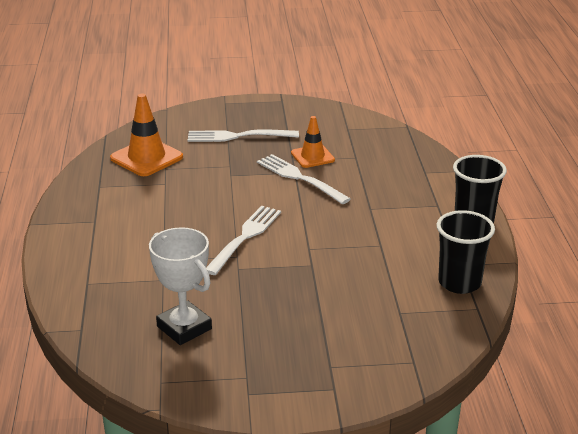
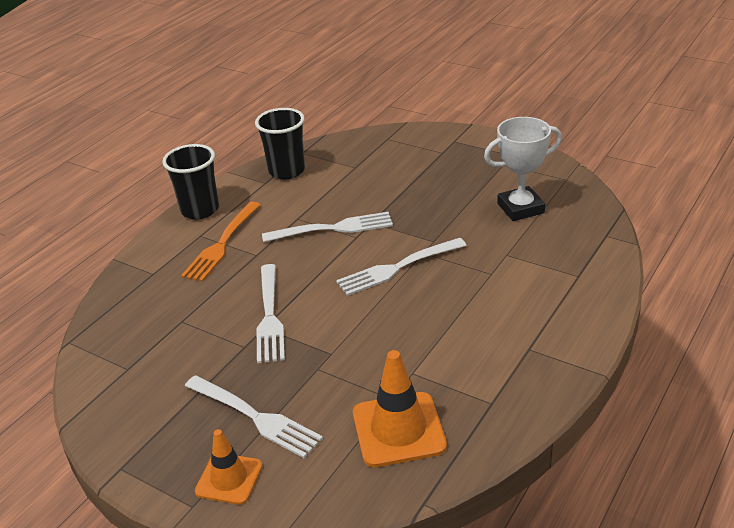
camera: 140 degrees left, 5 degrees up
(184, 328) = (520, 208): white trophy -> white trophy turned 75 degrees clockwise
(312, 156) = (219, 341): orange traffic cone -> orange traffic cone (229, 479)
(337, 247) = (333, 228): none -> white fork
(409, 205) = (222, 244): none -> orange fork

